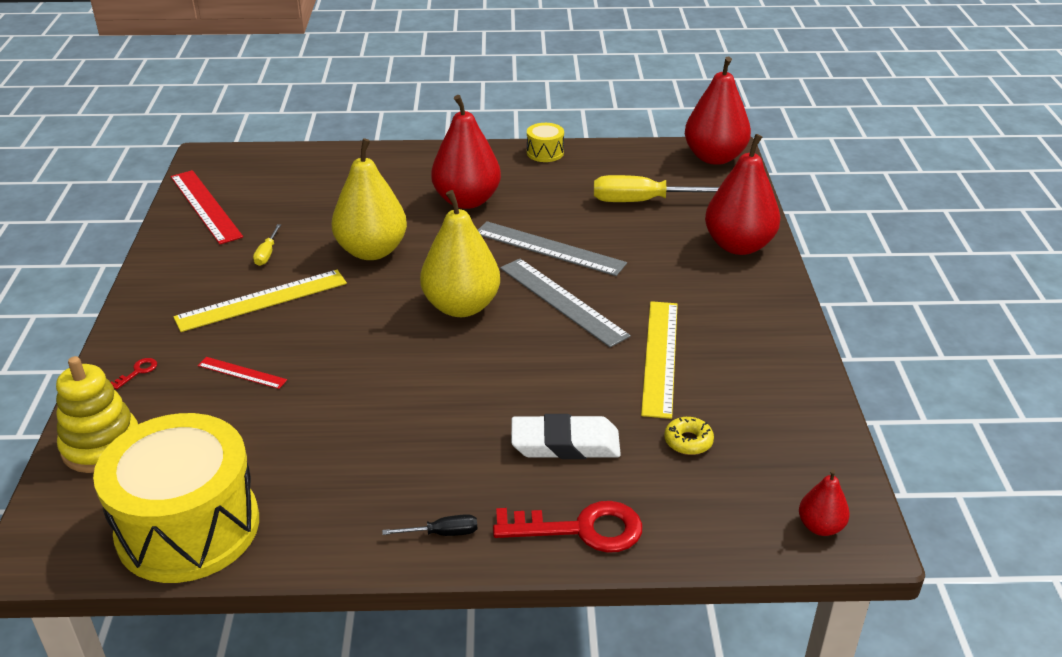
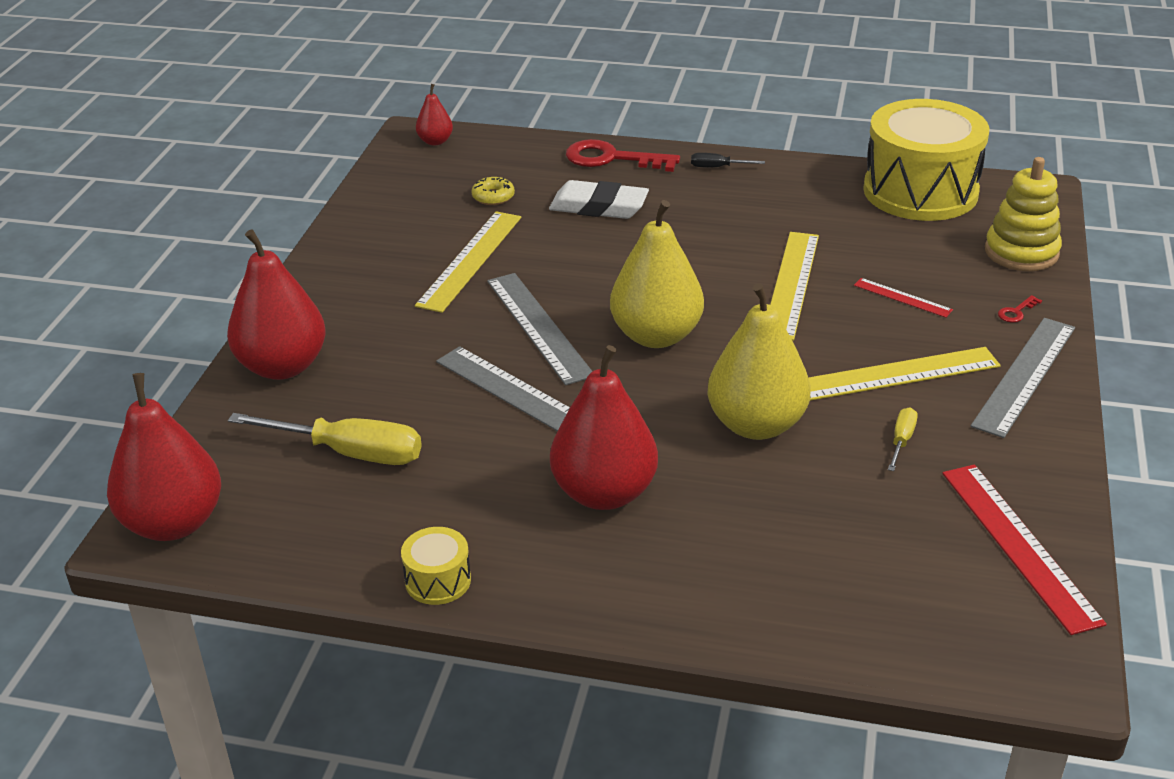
camera: 165 degrees left, 0 degrees up
(156, 313) = (1024, 375): none -> grey ruler
(347, 373) = (791, 284): none -> yellow ruler

